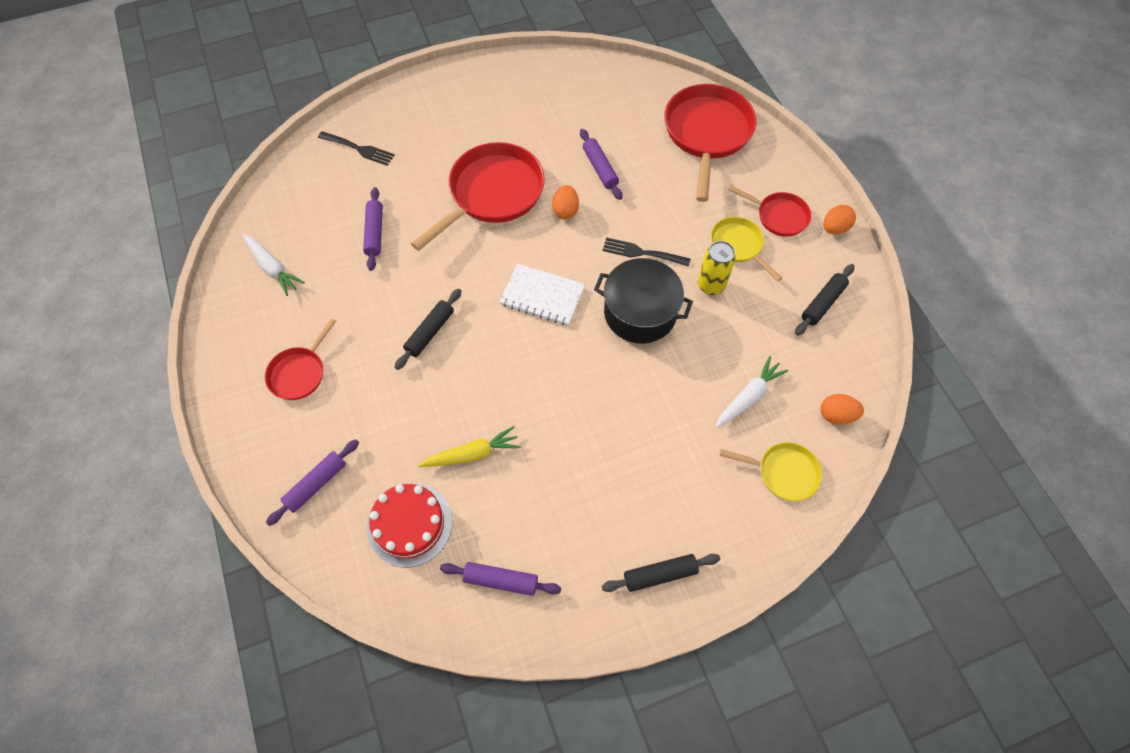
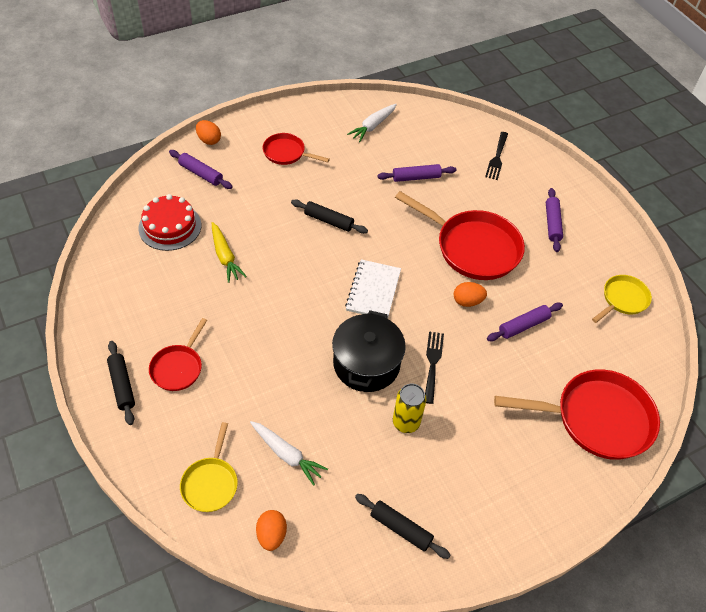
camera: 80 degrees right, 10 degrees down
(501, 580) = (125, 282): purple rolling pin -> purple rolling pin (552, 223)
(738, 246) = (457, 448): yellow pan -> yellow pan (622, 299)
(778, 216) = (504, 488): red pan -> red pan (178, 367)
(834, 228) = (501, 547): orange egg -> orange egg (209, 140)

